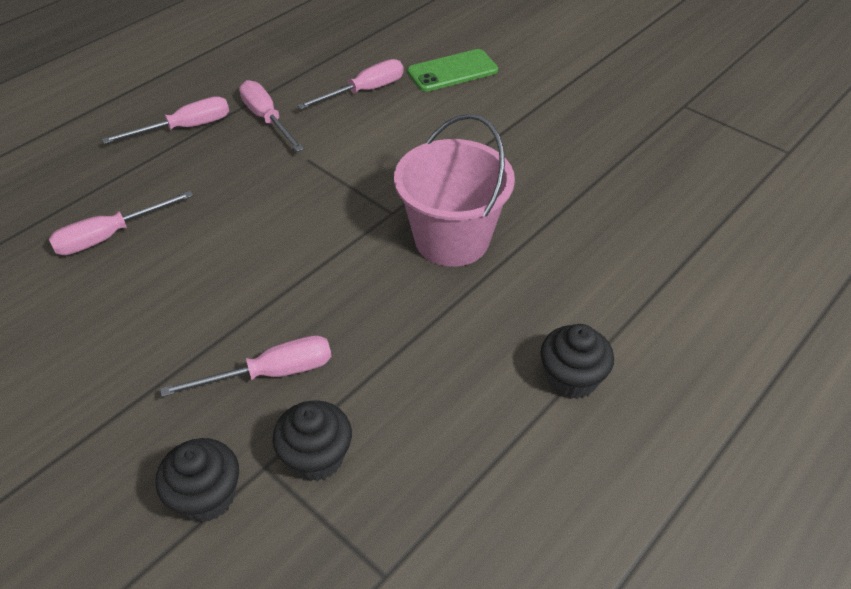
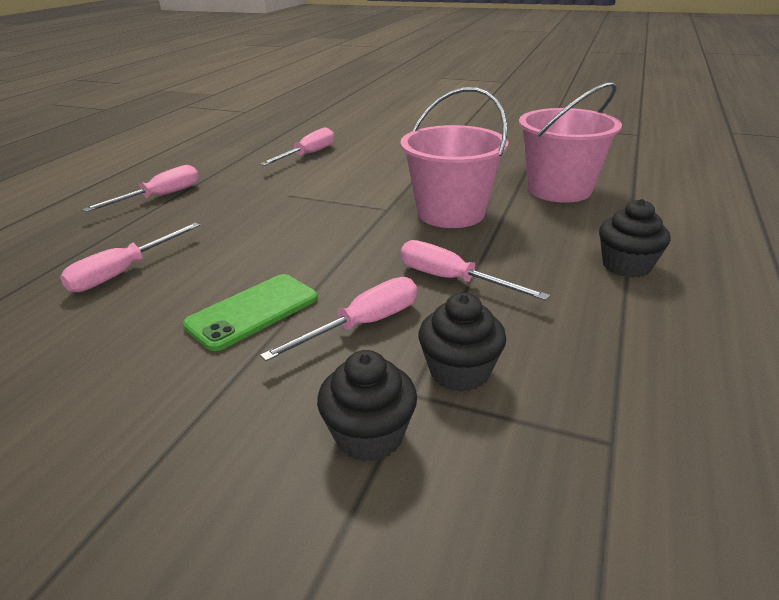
camera: 20 degrees left, 15 degrees down
(267, 119) = (234, 180): pink screwdriver -> pink screwdriver (452, 280)
(452, 71) = (369, 136): green phone -> green phone (252, 311)
(599, 234) = (559, 189): none -> pink bucket

